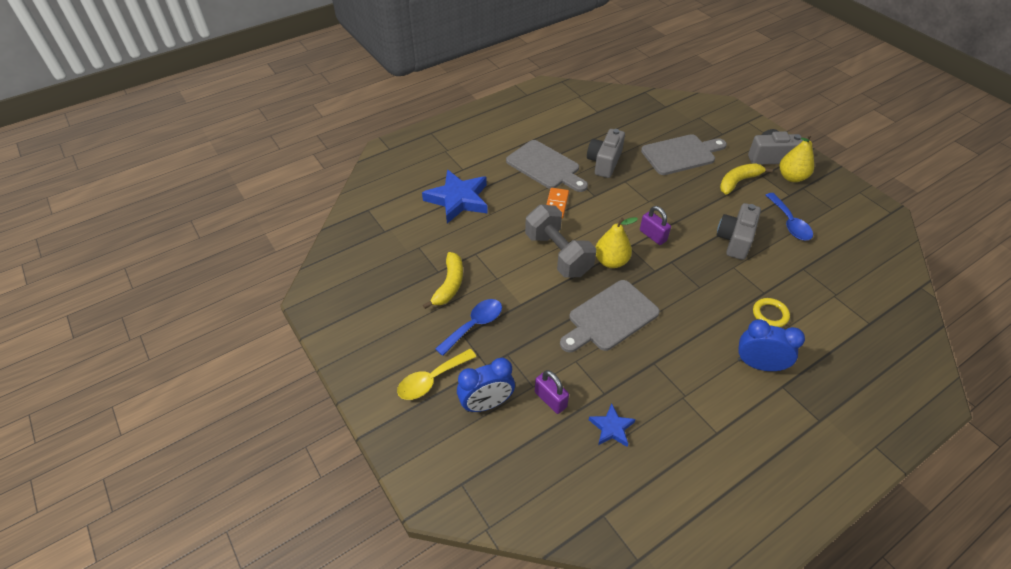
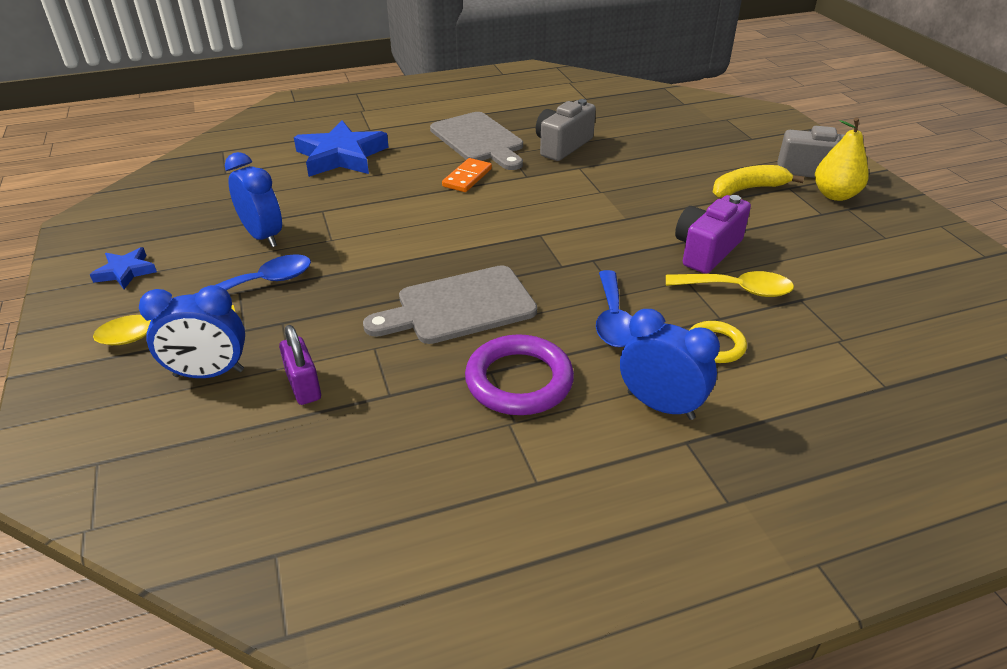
camera: 15 degrees right, 10 degrees down
(449, 285) = (263, 236): yellow banana -> blue clock
(558, 254) = (433, 227): grey dumbbell -> none
(611, 261) = (503, 246): yellow pear -> none
(611, 428) = (370, 440): blue star -> blue star (125, 271)
(653, 235) = (583, 228): purple padlock -> none
(673, 365) = (519, 380): none -> purple ring
(681, 154) = (678, 151): grey cutting board -> none
(735, 240) = (706, 250): grey camera -> purple camera
(765, 268) = (737, 289): none -> yellow spoon
(789, 223) = (805, 244): blue spoon -> blue spoon (613, 319)

